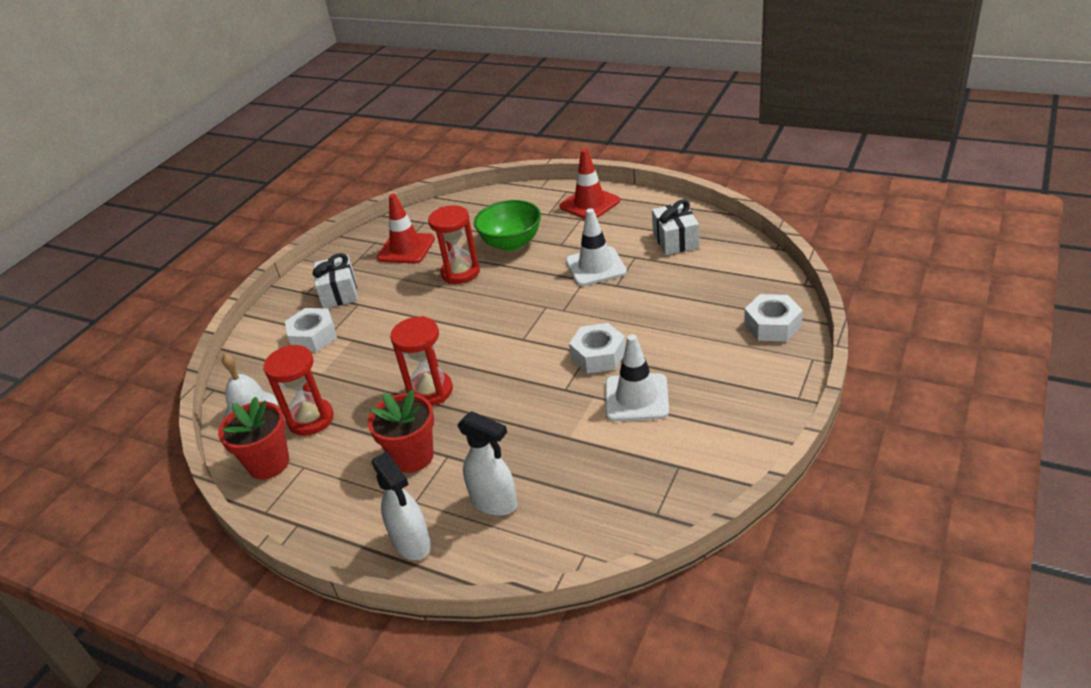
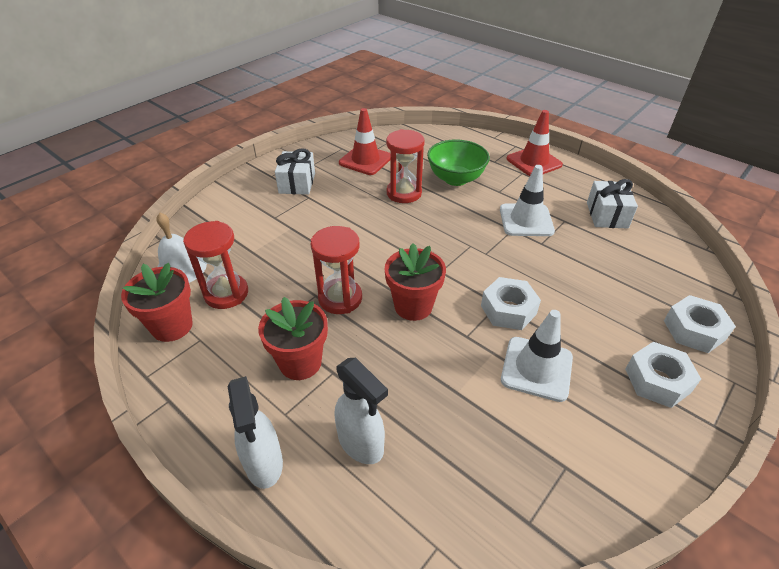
camera: 10 degrees right, 5 degrees up
(313, 336) = (260, 216): white nut -> white nut (657, 380)
(505, 378) = (413, 306): none -> red flower pot

